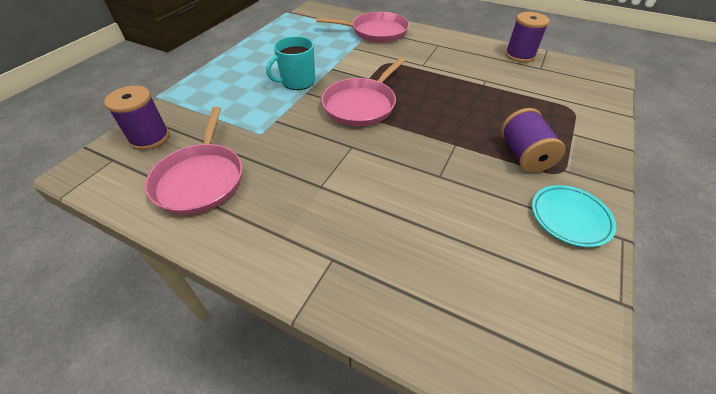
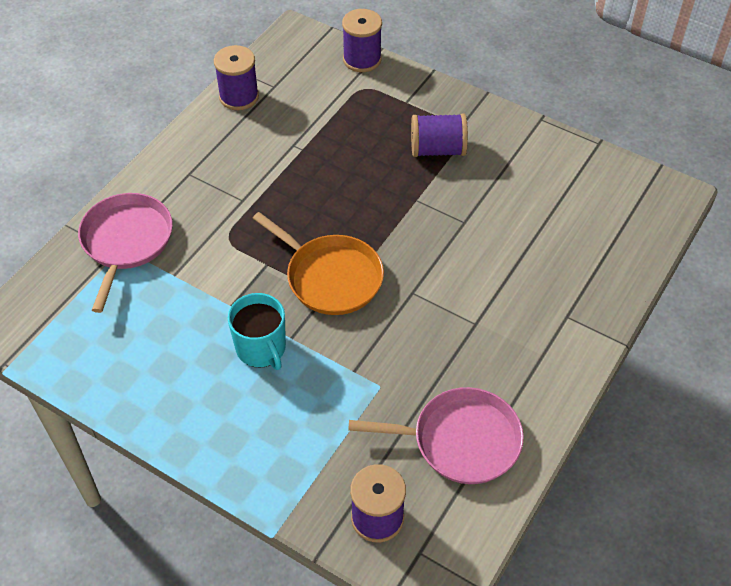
camera: 85 degrees left, 5 degrees up
(361, 105) = (330, 277): pink pan -> orange pan
(570, 217) = (519, 143): turquoise plate -> none
(607, 106) = (362, 59): none -> purple spool

